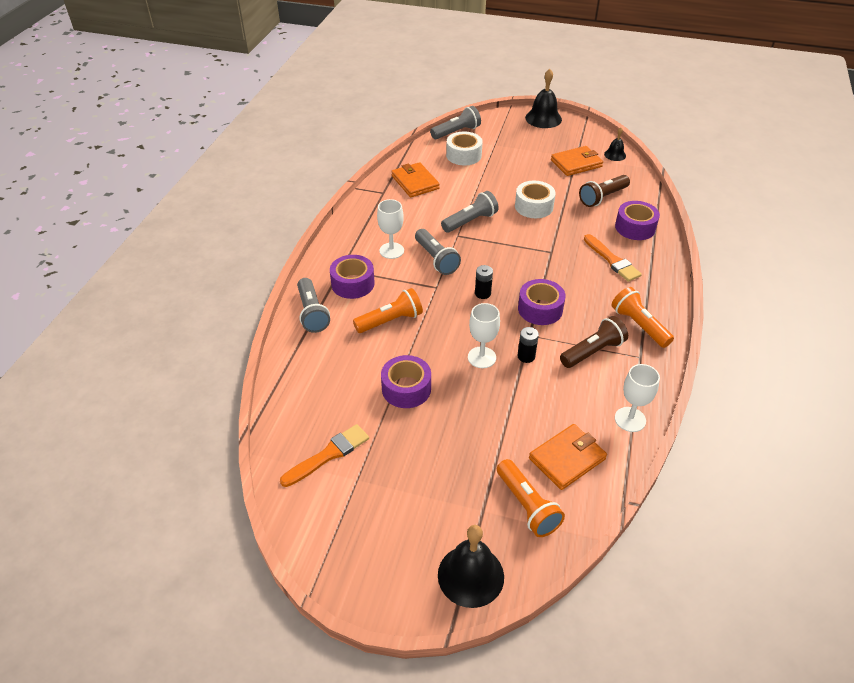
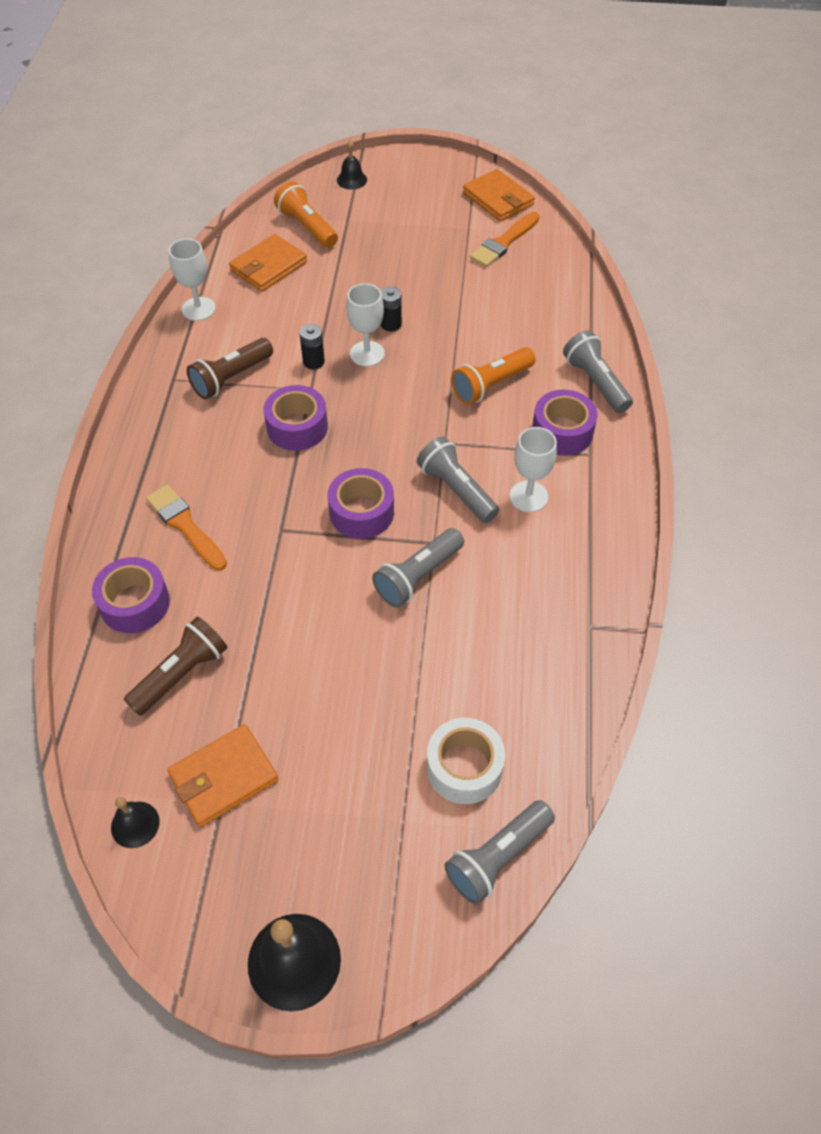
camera: 170 degrees right, 10 degrees up
(406, 389) = (446, 309): purple tape -> purple tape (361, 512)
(415, 182) = (540, 663): orange wallet -> orange wallet (498, 199)
(470, 575) = (352, 180): black bell -> black bell, size x0.56
(482, 293) = (378, 441): black battery -> black battery (391, 324)
(534, 206) = (310, 630): white tape -> none
(639, 325) = (166, 420): orange flashlight -> none

